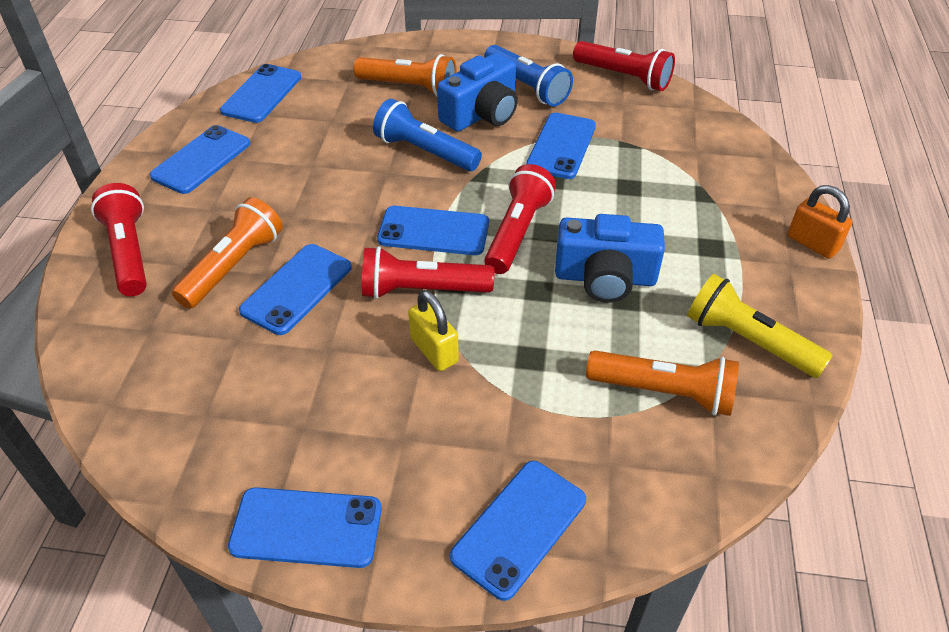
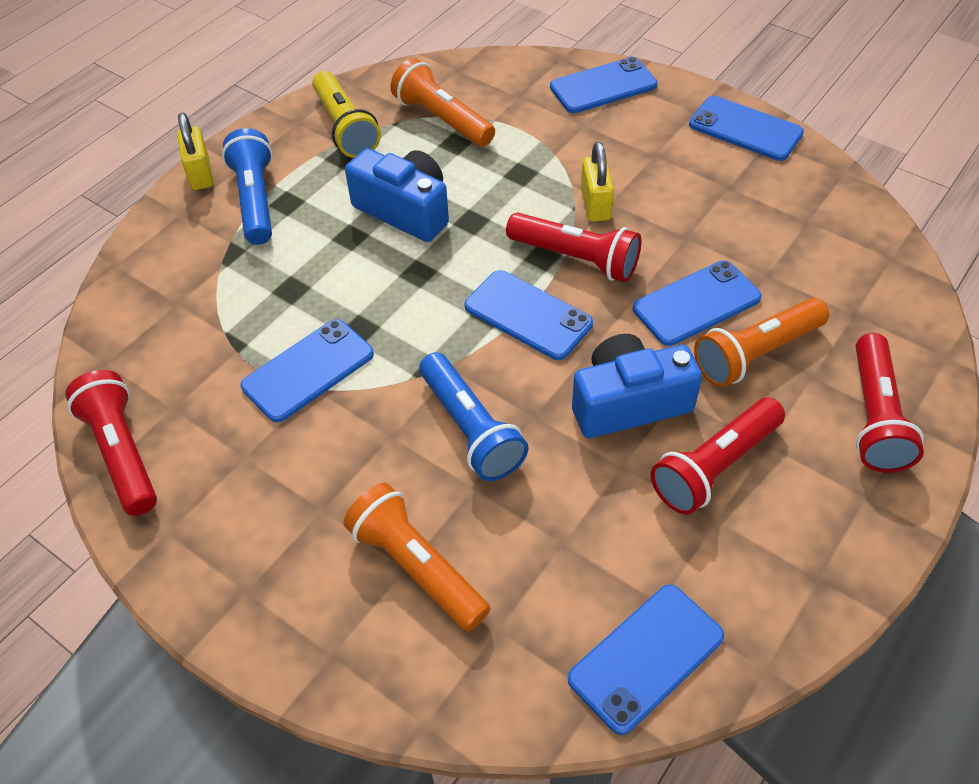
camera: 150 degrees left, 5 degrees up
(201, 160) = (768, 539): blue phone -> none
(481, 114) = (357, 465): blue camera -> blue camera (628, 403)
(517, 232) = (445, 282): red flashlight -> red flashlight (715, 466)
(527, 87) = (259, 491): blue flashlight -> blue flashlight (255, 200)
(812, 243) = (200, 174): orange padlock -> yellow padlock

